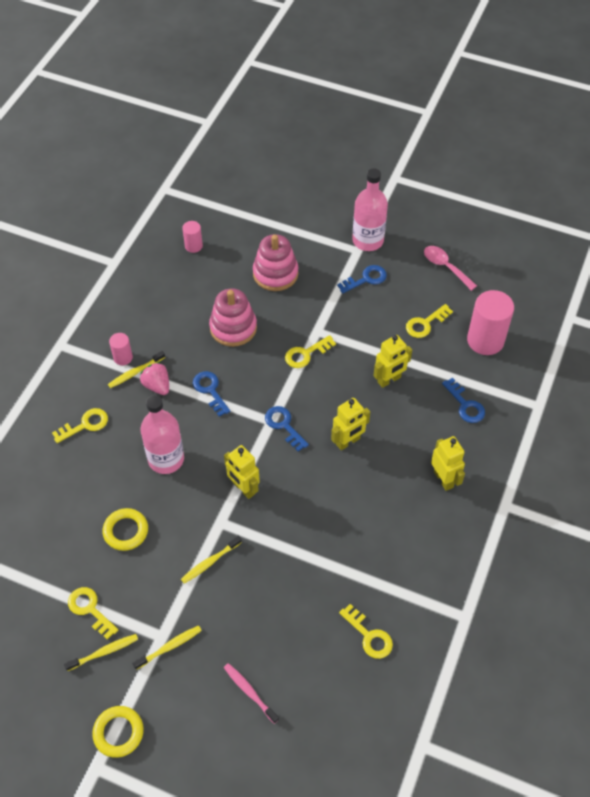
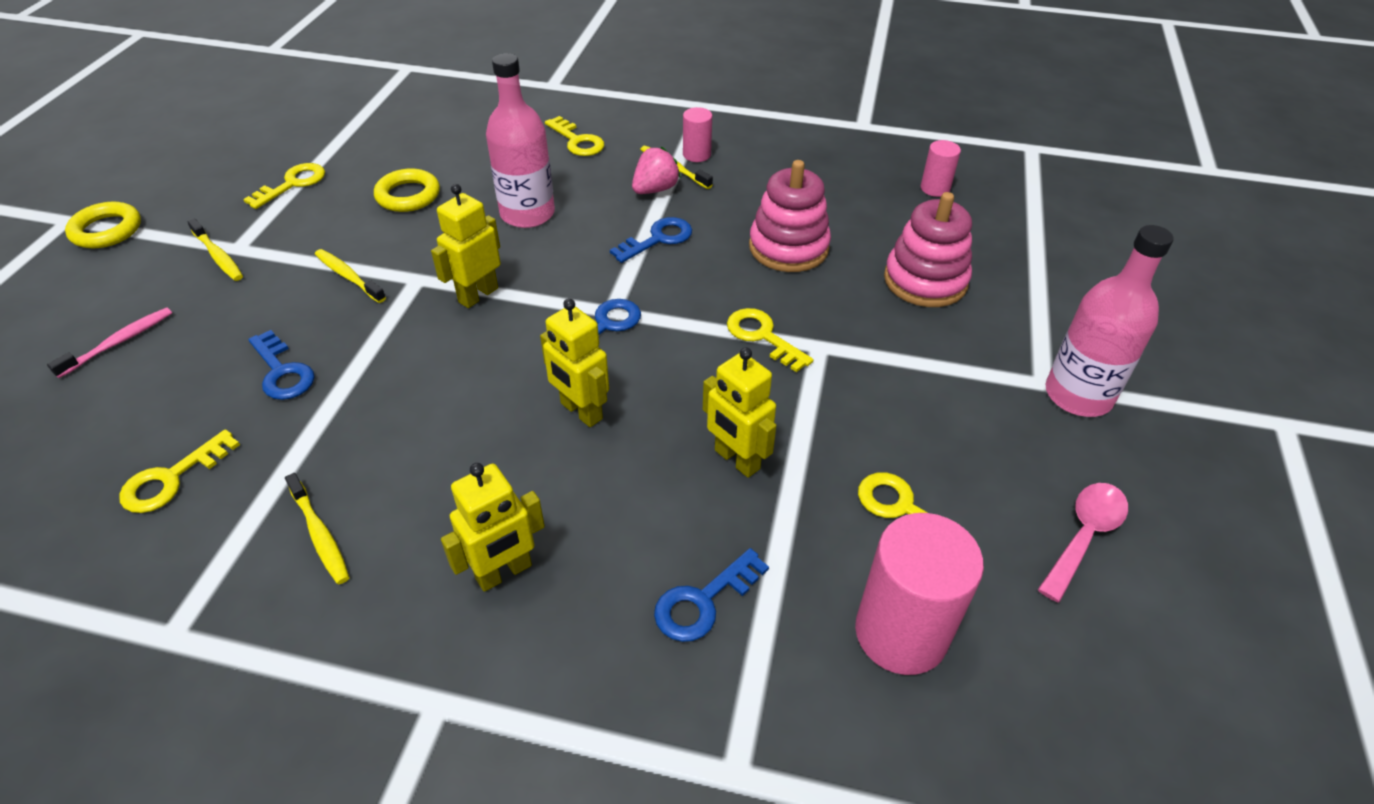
camera: 80 degrees right, 10 degrees down
(104, 652) = (227, 203): yellow toothbrush -> yellow toothbrush (320, 534)
(366, 279) = (976, 401): blue key -> blue key (282, 372)

